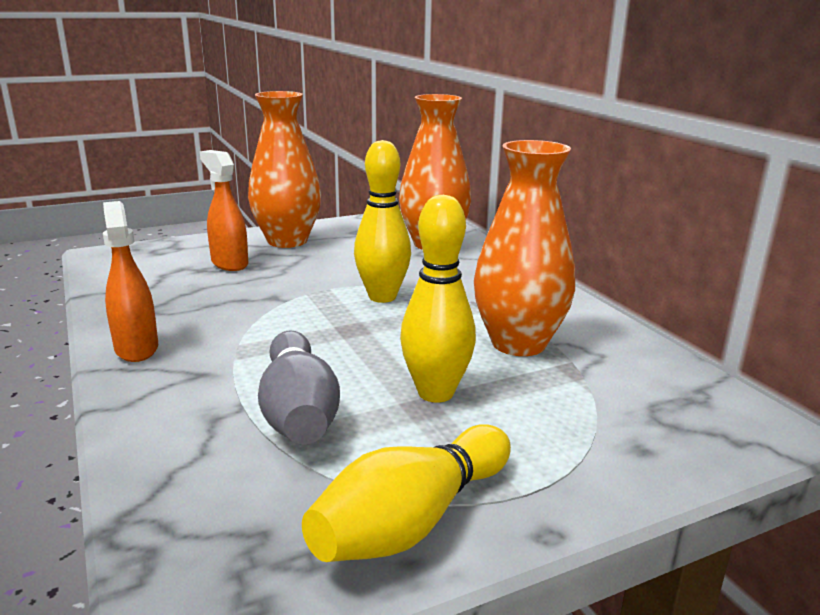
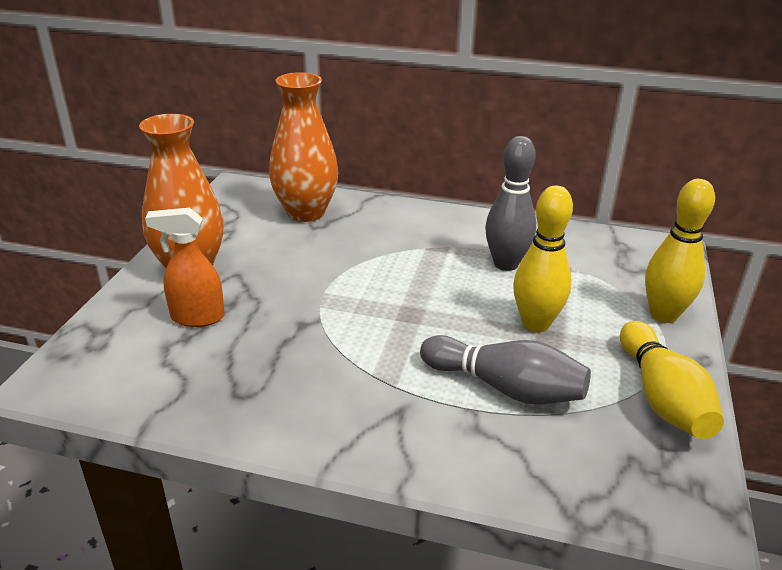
camera: 50 degrees left, 10 degrees up
(136, 348) = (315, 429): orange spray bottle -> none
(382, 297) = (371, 277): yellow bowling pin -> yellow bowling pin (663, 315)
(518, 343) = (506, 264): orange vase -> grey bowling pin

